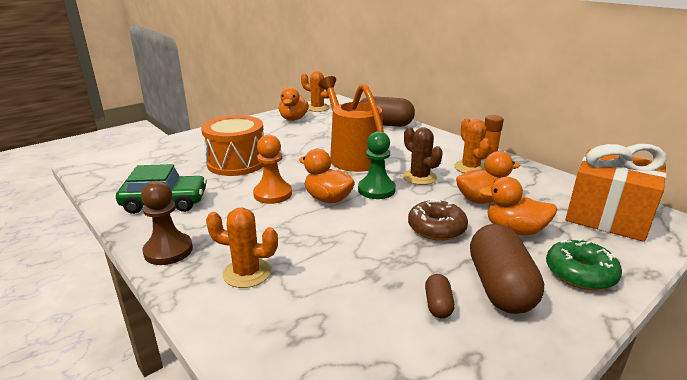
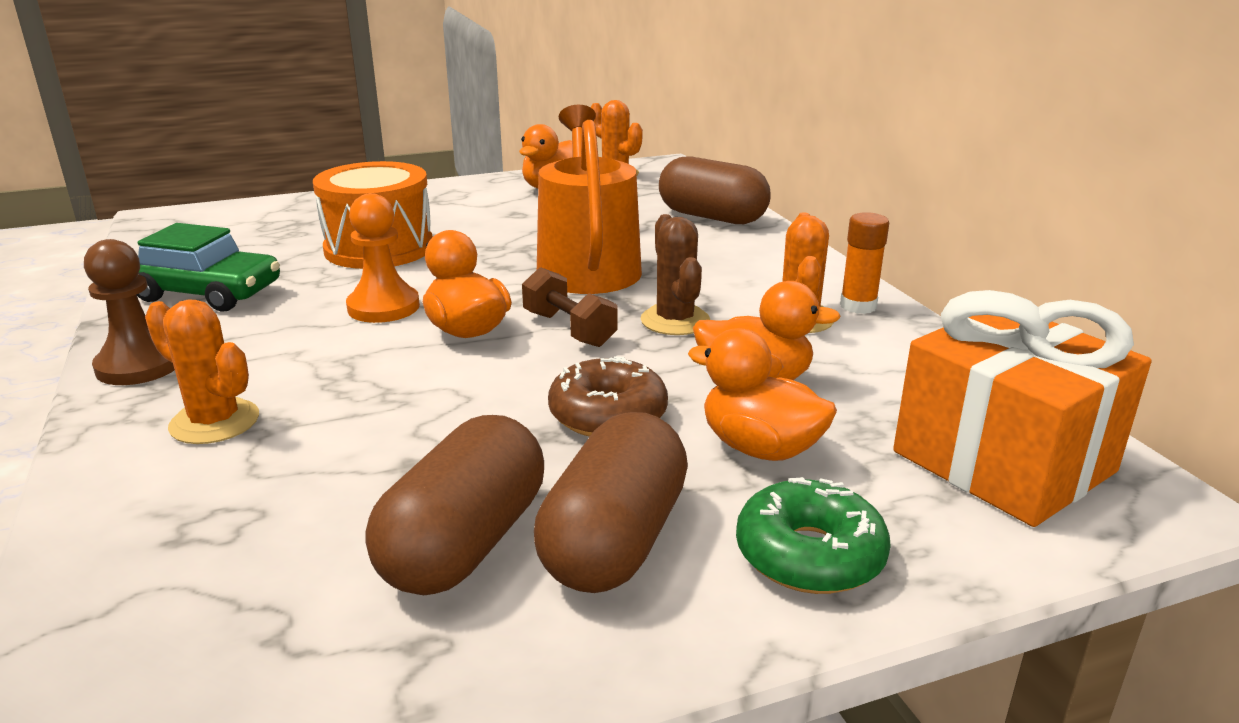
camera: 20 degrees right, 0 degrees up
(376, 190) = (569, 329): green pawn -> brown dumbbell
(438, 305) = (465, 543): brown capsule -> brown capsule, size x2.17

